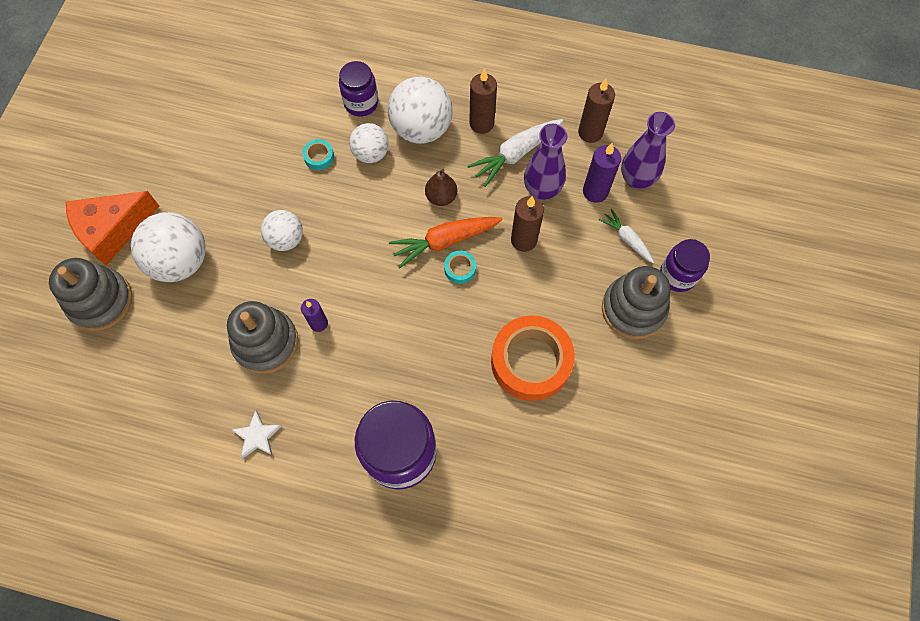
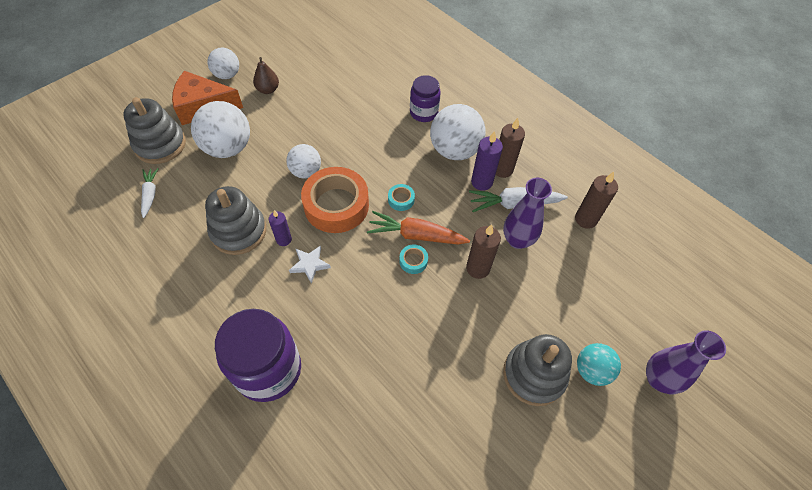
camera: 30 degrees right, 10 degrees down
(257, 436) = (181, 292): white star -> white star (310, 264)
(319, 157) = (369, 132): turquoise tape -> turquoise tape (401, 199)
(371, 153) = (406, 148): white ball -> white ball (227, 75)
(441, 197) = (436, 203): brown pear -> brown pear (268, 90)
(530, 361) = (419, 364): orange tape -> orange tape (336, 205)
(595, 191) = (561, 264): purple candle -> purple candle (481, 182)
(626, 239) = (564, 315): white carrot -> white carrot (150, 194)
(636, 179) = (603, 274): purple vase -> purple vase (658, 379)
(677, 275) = (591, 370): purple jar -> turquoise ball

